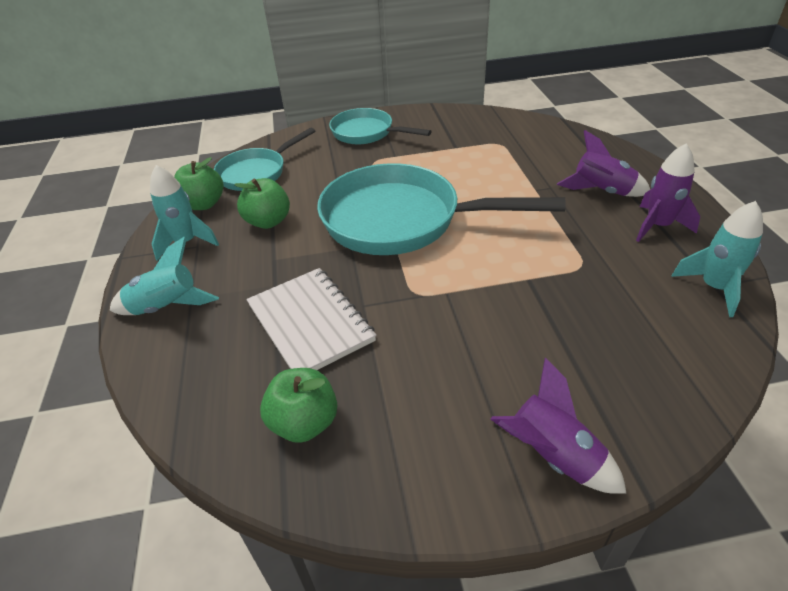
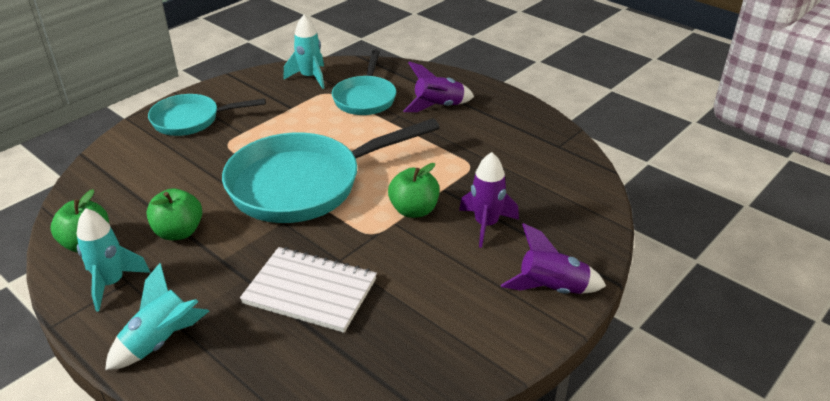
camera: 40 degrees left, 5 degrees down
(256, 173) = (113, 194): turquoise pan -> turquoise pan (365, 98)
(304, 423) = (379, 356): green apple -> green apple (414, 210)
(657, 226) = (495, 119): purple rocket -> purple rocket (486, 225)
(714, 288) = (559, 148): turquoise rocket -> turquoise rocket (310, 77)

